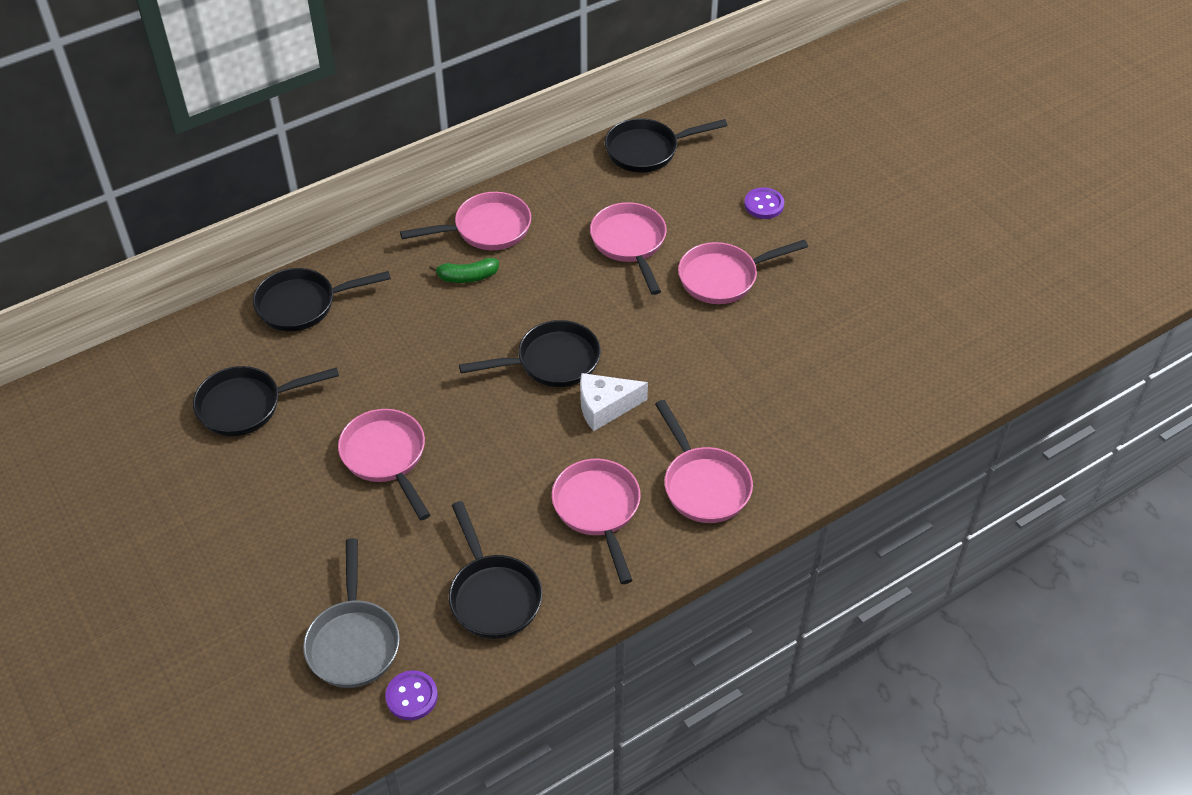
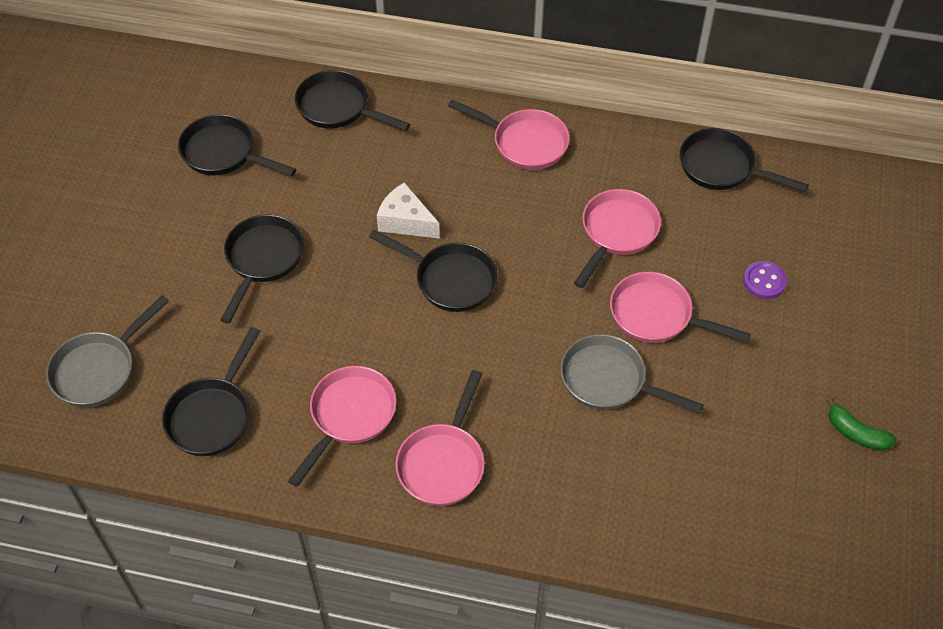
camera: 45 degrees right, 5 degrees up
(386, 457) = (262, 260): pink pan -> black pan
(411, 696) = (87, 438): purple button -> none
(467, 277) = (468, 169): green banana -> green banana (856, 433)
(605, 407) = (445, 345): white cheese -> white cheese (406, 221)
(745, 343) = (609, 381): none -> grey pan

